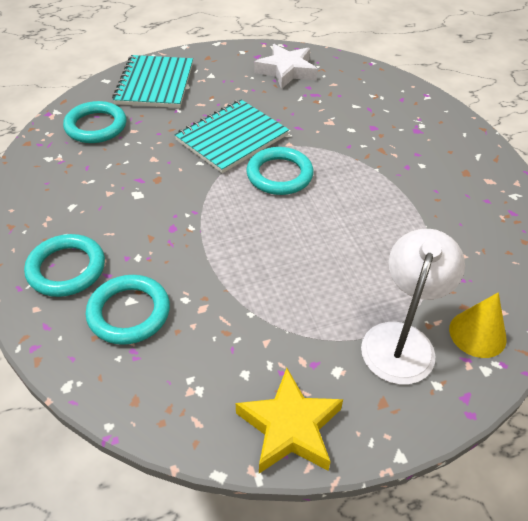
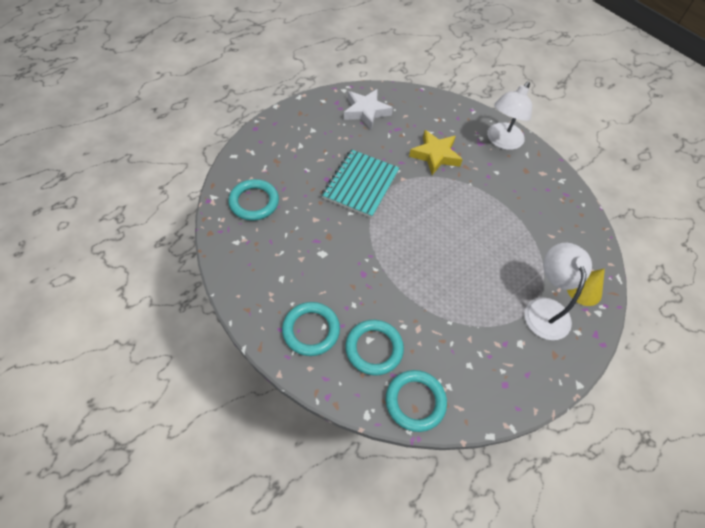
camera: 25 degrees left, 10 degrees up
(155, 84) = (275, 149): turquoise notebook -> none
(279, 175) = (410, 207): turquoise ring -> turquoise ring (415, 401)
(290, 427) = (513, 390): yellow star -> yellow star (435, 155)
(448, 135) = (501, 141): none -> white lamp

